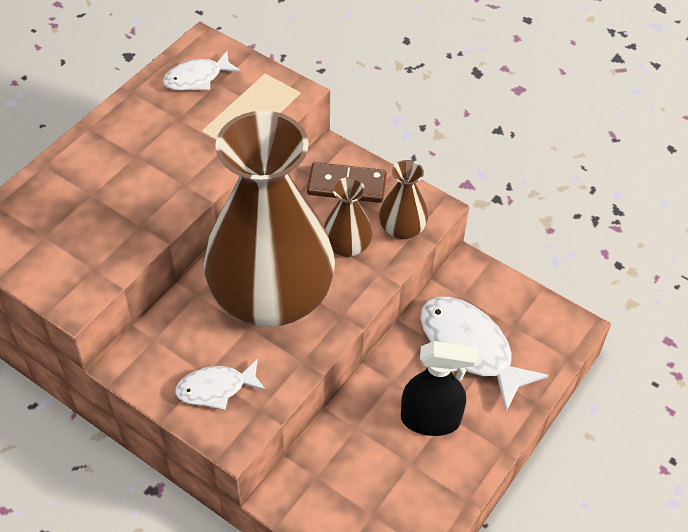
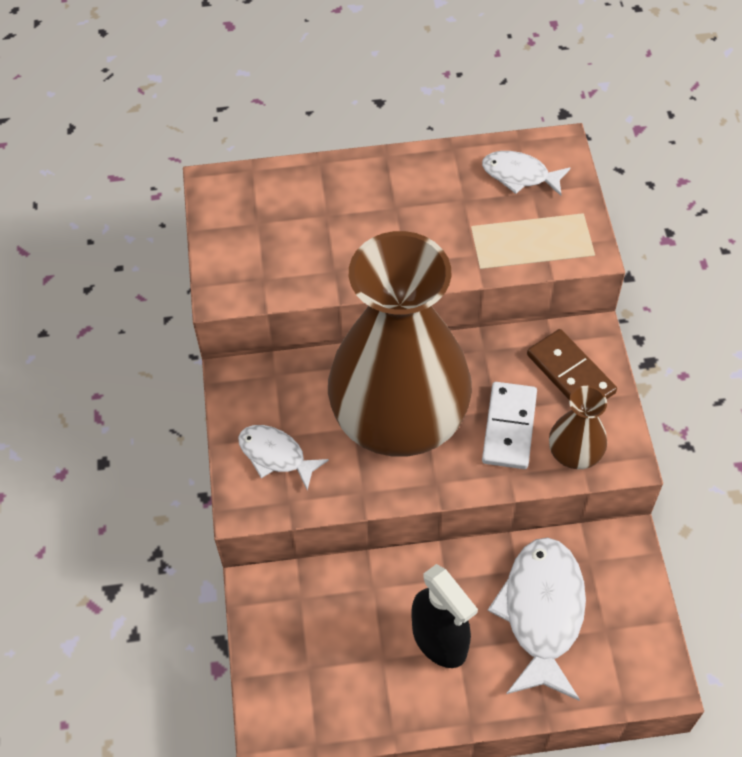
camera: 50 degrees right, 5 degrees up
(347, 246) = (509, 427): brown vase -> white domino

